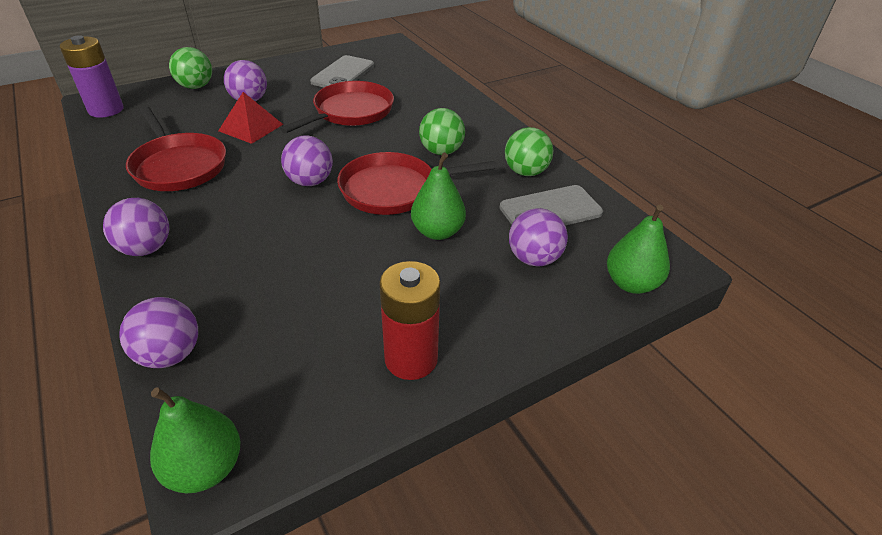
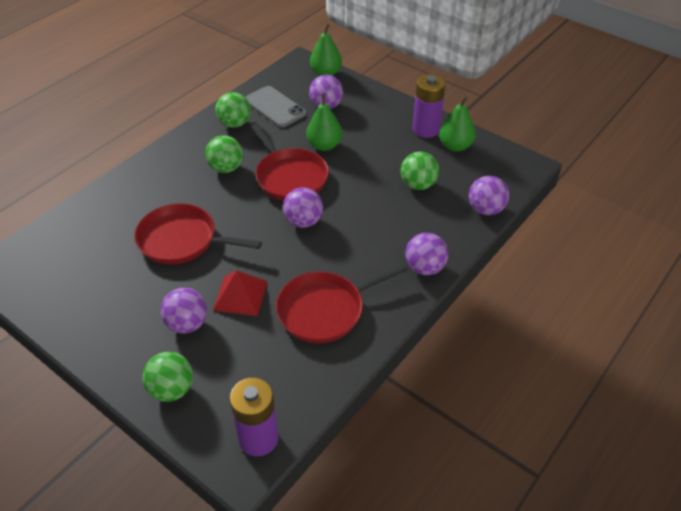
camera: 110 degrees left, 5 degrees up
(178, 166) = (325, 310): red pan -> red pan turned 150 degrees counterclockwise
(205, 467) = (524, 168): green pear -> green pear (455, 146)
(288, 297) = (418, 185): none -> green ball
(343, 74) = (97, 277): grey phone -> none
(411, 359) = (426, 129): red battery -> purple battery

